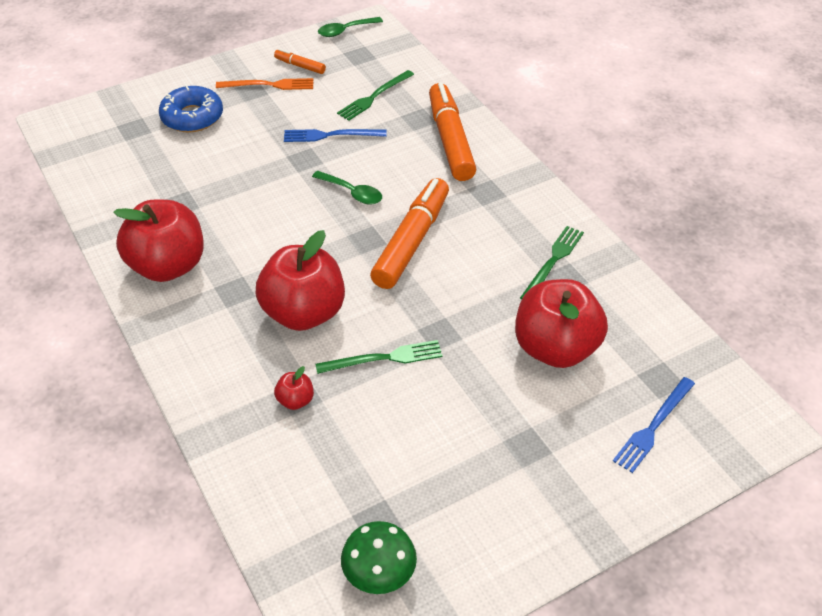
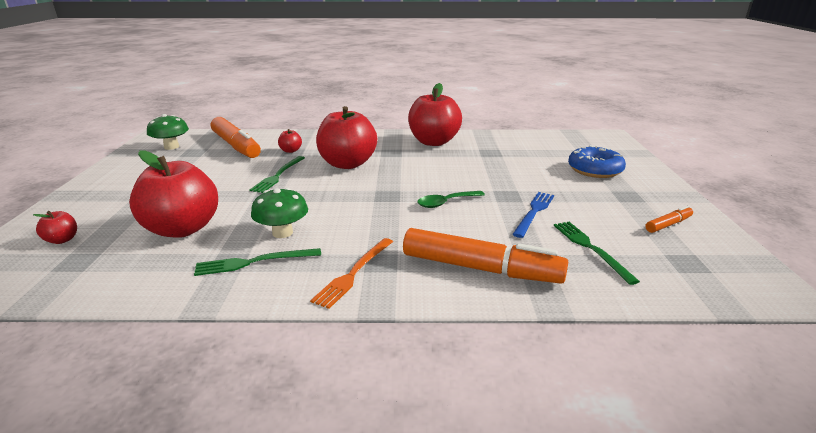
camera: 120 degrees right, 20 degrees down
(269, 85) = (634, 204): orange fork -> orange fork (354, 273)
(345, 31) = (753, 268): green spoon -> none
(412, 241) = (363, 210): orange marker -> orange marker (236, 146)
(498, 272) = (282, 233): none -> green mushroom
(553, 261) = (254, 262): green fork -> green fork turned 105 degrees clockwise
(653, 426) = (62, 240): blue fork -> red apple

